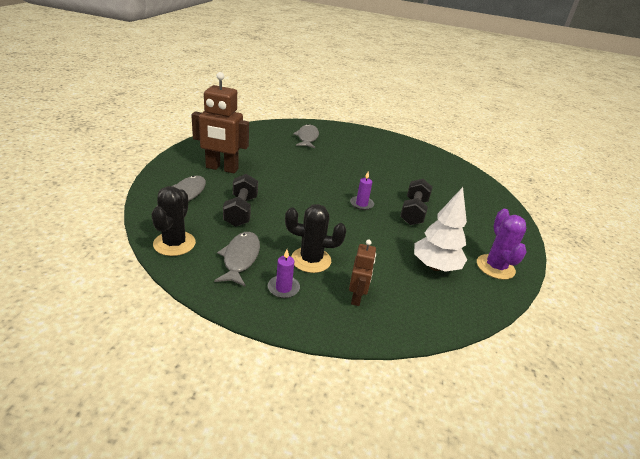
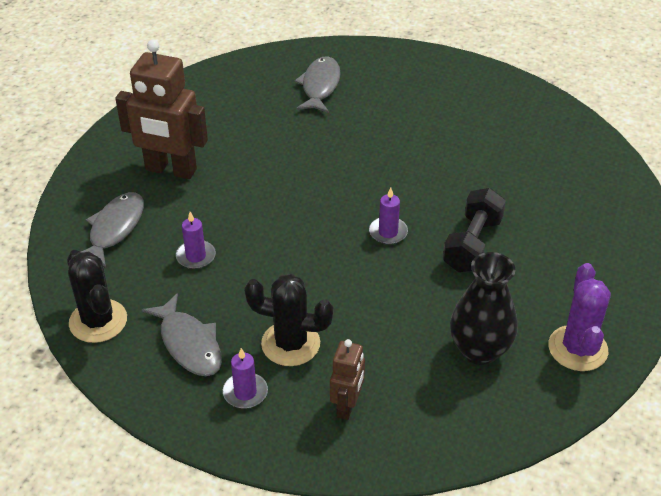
camera: 10 degrees right, 10 degrees up
(174, 243) = (98, 321): black cactus -> black cactus turned 45 degrees counterclockwise
(240, 258) = (189, 344): grey fish -> grey fish turned 135 degrees clockwise
(241, 211) = (196, 256): black dumbbell -> purple candle
(435, 267) = (479, 350): white tree -> black vase

